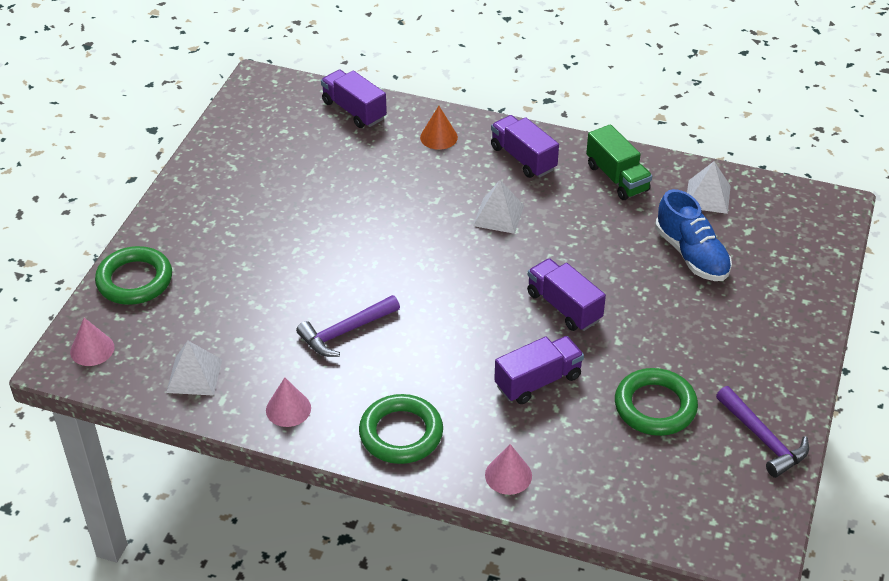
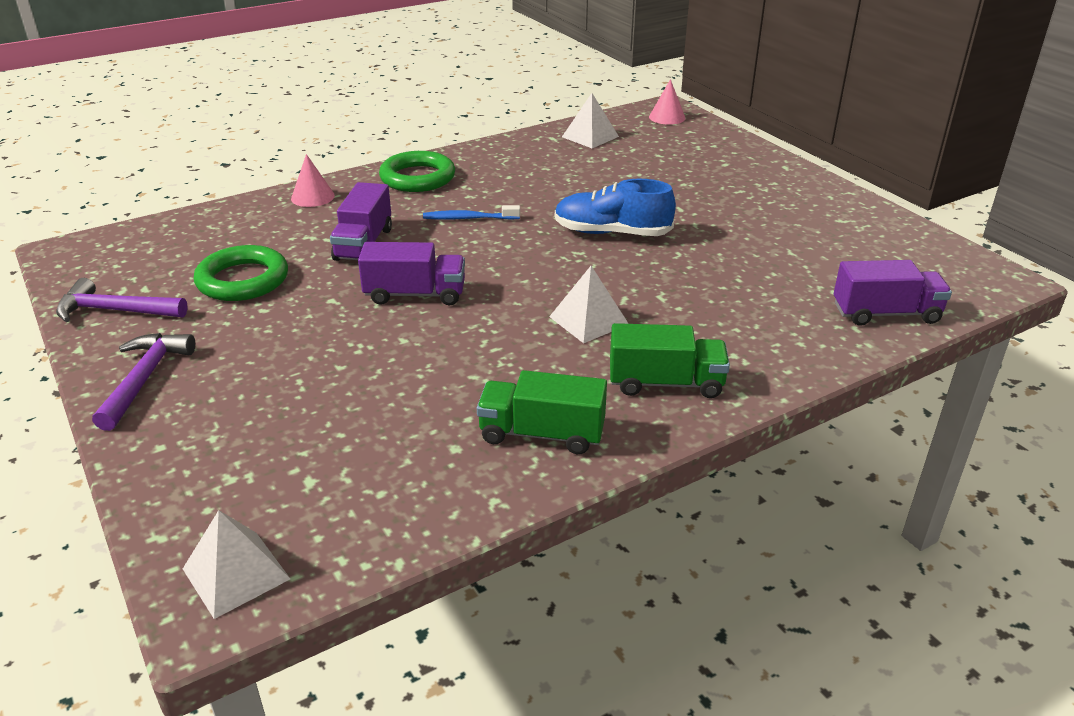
camera: 130 degrees right, 10 degrees down
(134, 280) = (725, 145): green ring -> none
(288, 409) = (507, 153): pink cone -> none
(345, 332) = (549, 194): purple hammer -> purple hammer (144, 379)
(436, 351) = (468, 218): none -> blue toothbrush
(438, 137) = (774, 345): orange cone -> none
(523, 158) = (666, 383): purple truck -> green truck
(691, 254) = (348, 410): blue shoe -> blue shoe (612, 233)
(707, 196) = (408, 489): white pyramid -> white pyramid (236, 573)

